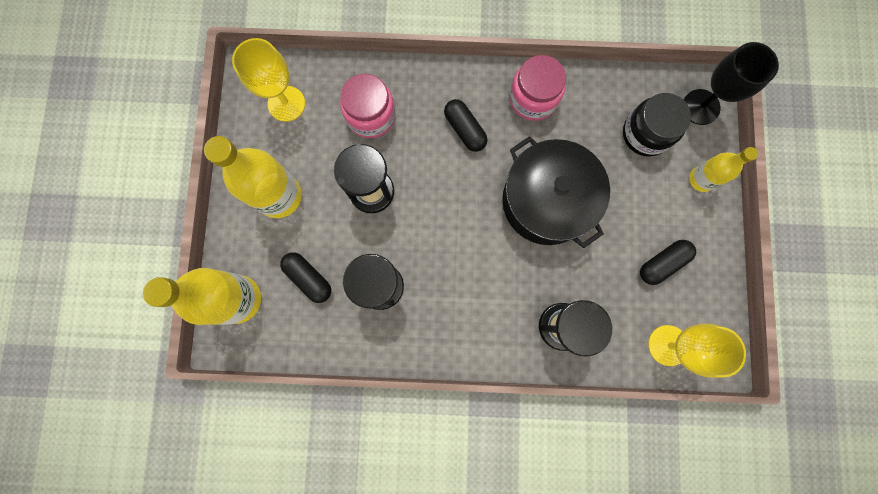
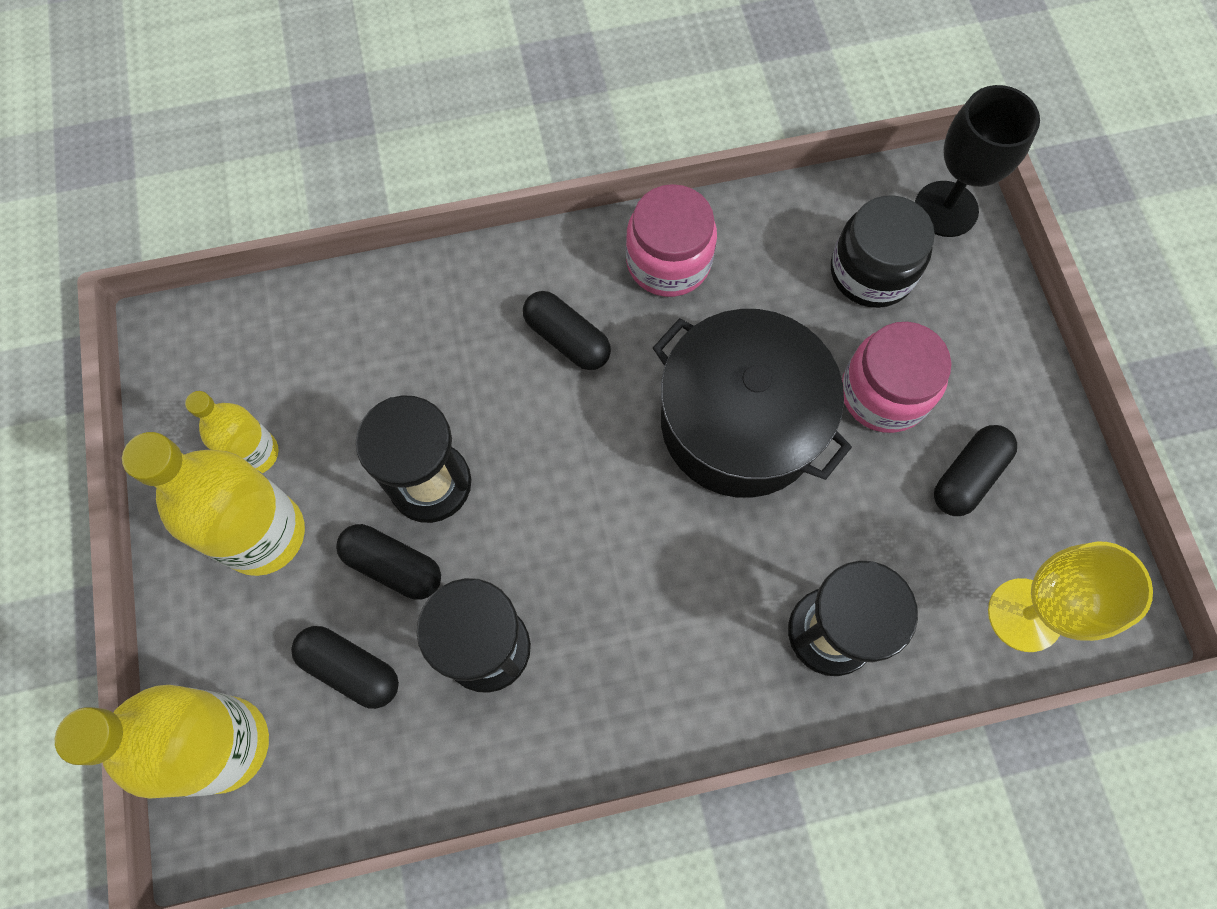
camera: 15 degrees left, 10 degrees down
(286, 103) = (243, 371): yellow goblet -> none
(342, 230) = (393, 566): none -> black capsule
(371, 116) = (398, 356): pink jar -> pink jar (884, 393)
(701, 179) = (985, 322): yellow bottle -> yellow bottle (255, 453)

